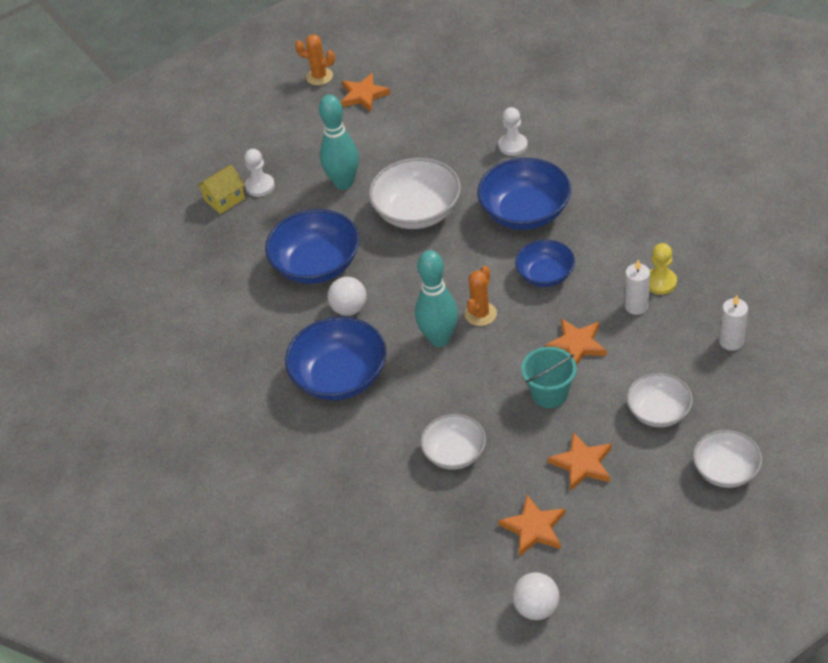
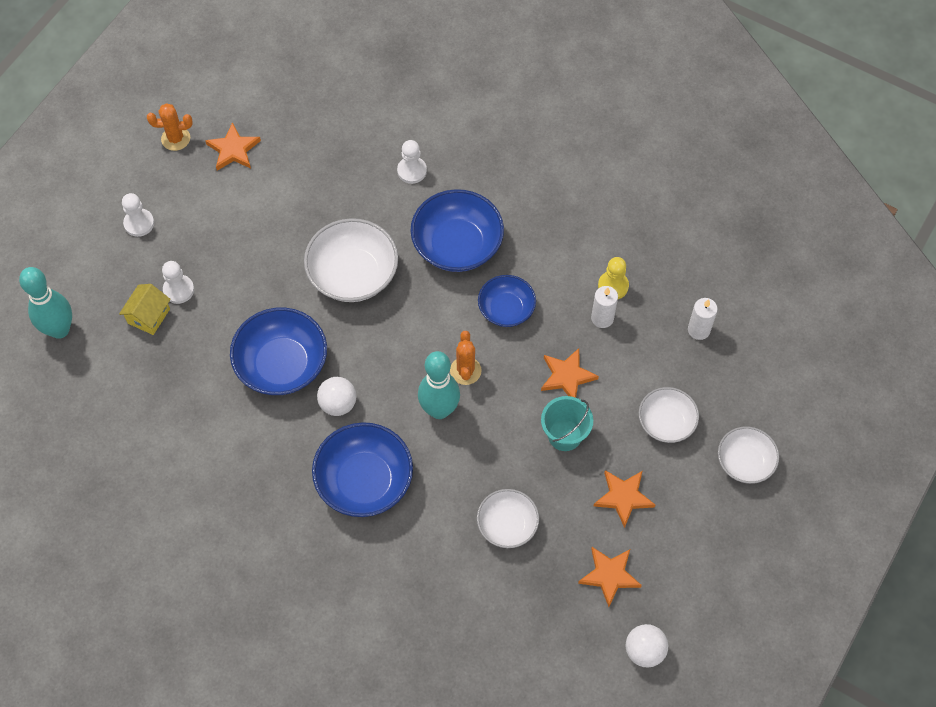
camera: 30 degrees left, 15 degrees up
(255, 130) = (139, 223): none -> white pawn
(344, 183) = (263, 261): turquoise bowling pin -> turquoise bowling pin (59, 329)

